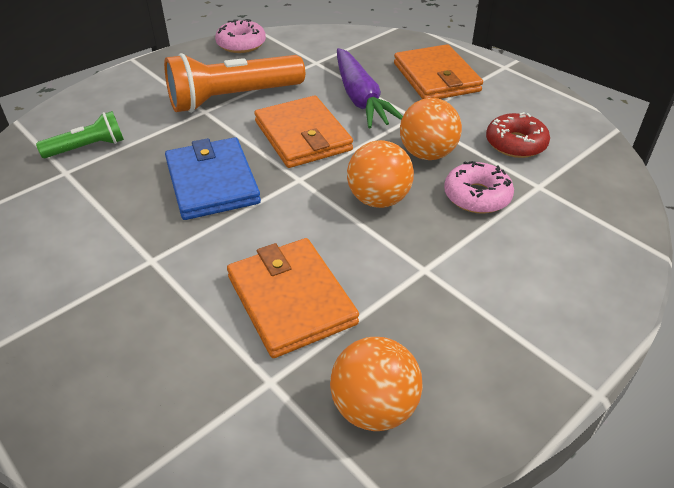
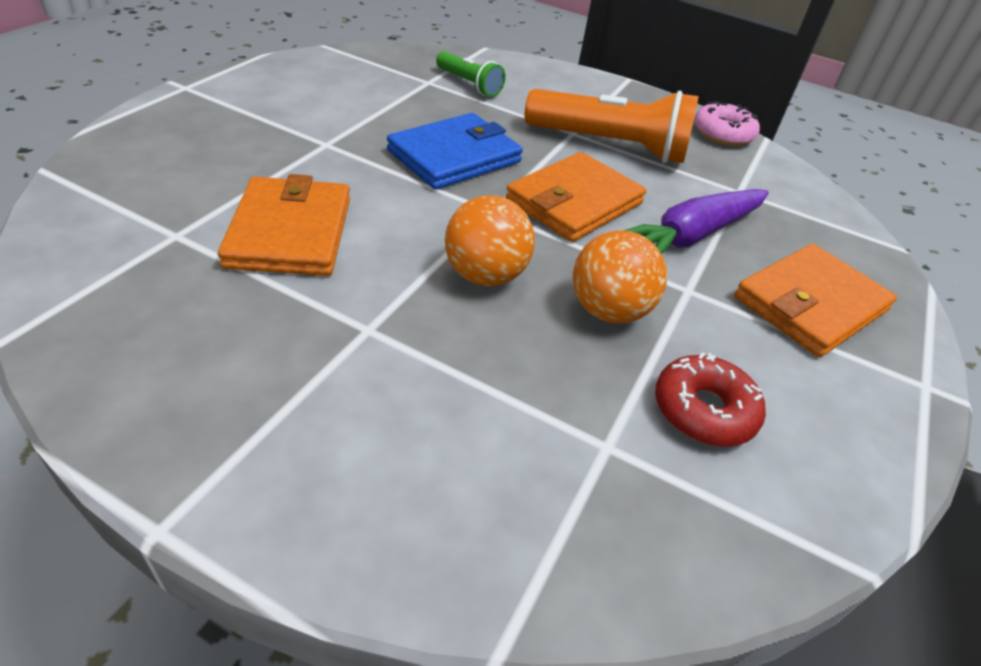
camera: 65 degrees right, 0 degrees up
(233, 98) = (610, 145): orange flashlight -> orange flashlight turned 150 degrees clockwise
(291, 299) = (290, 232): orange wallet -> orange wallet turned 45 degrees counterclockwise
(374, 407) = (139, 309): orange ball -> none
(477, 196) = (541, 370): pink donut -> none

